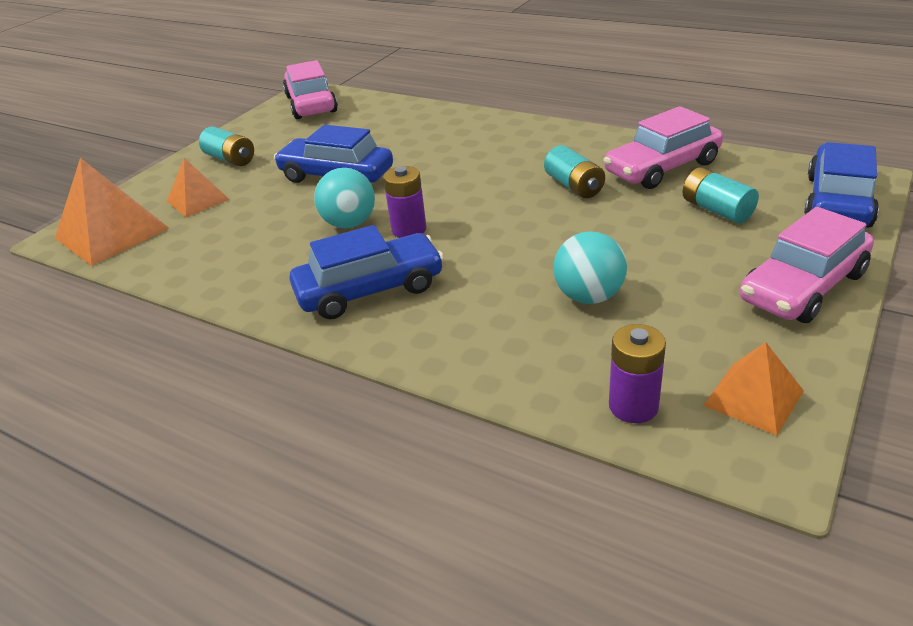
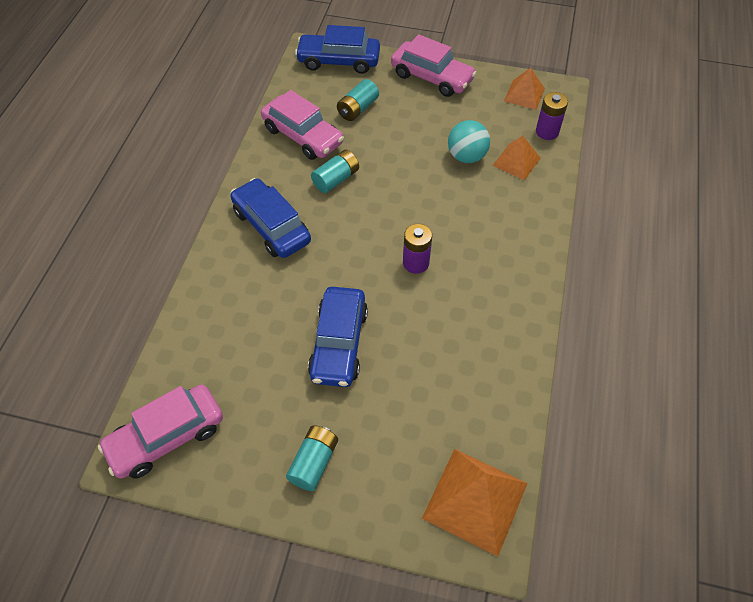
camera: 110 degrees left, 20 degrees up
(198, 200) = (402, 450): orange pyramid -> orange pyramid (516, 161)
(349, 223) = (416, 305): turquoise ball -> none
(370, 290) = (494, 264): blue car -> blue car (271, 226)

